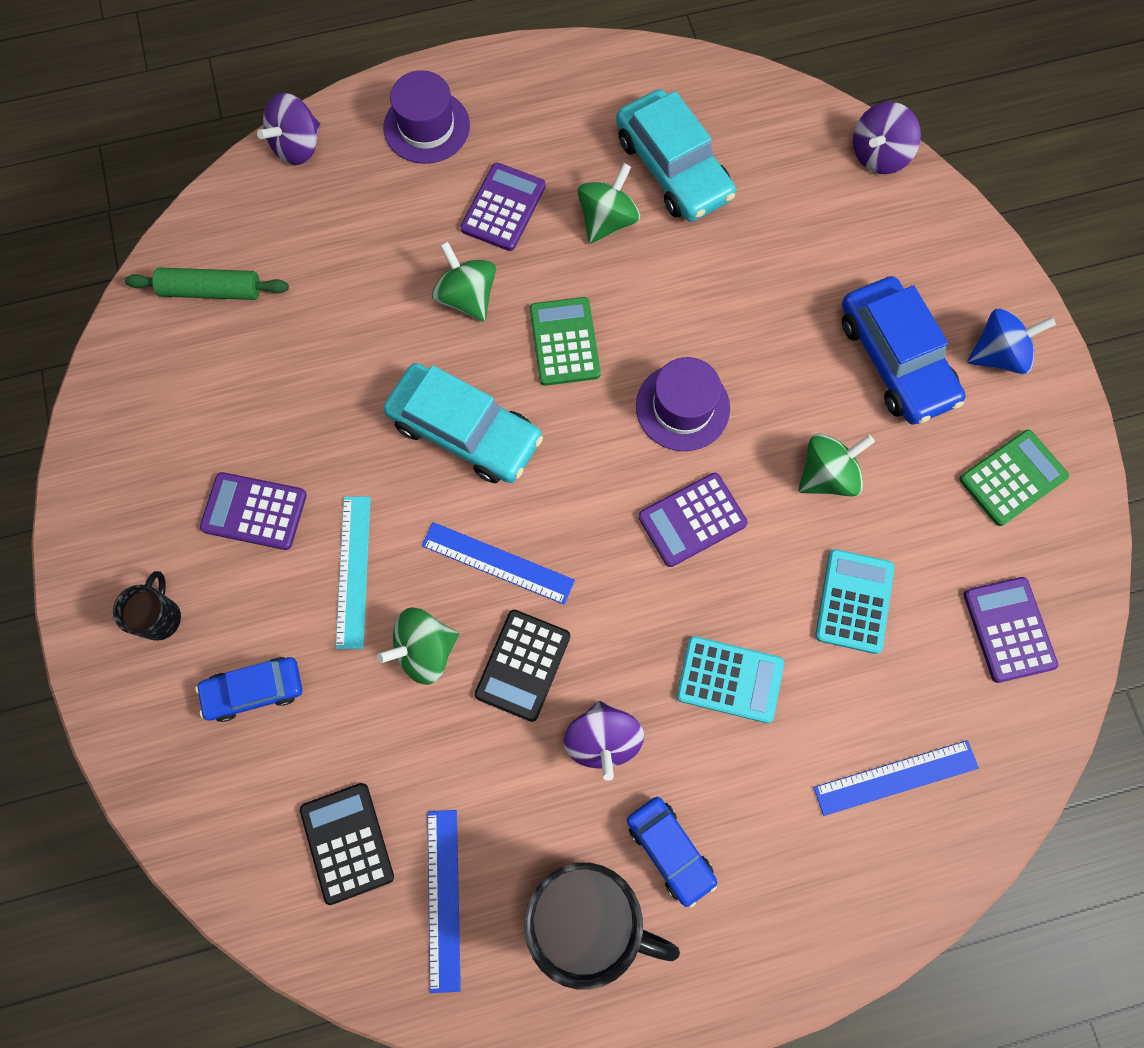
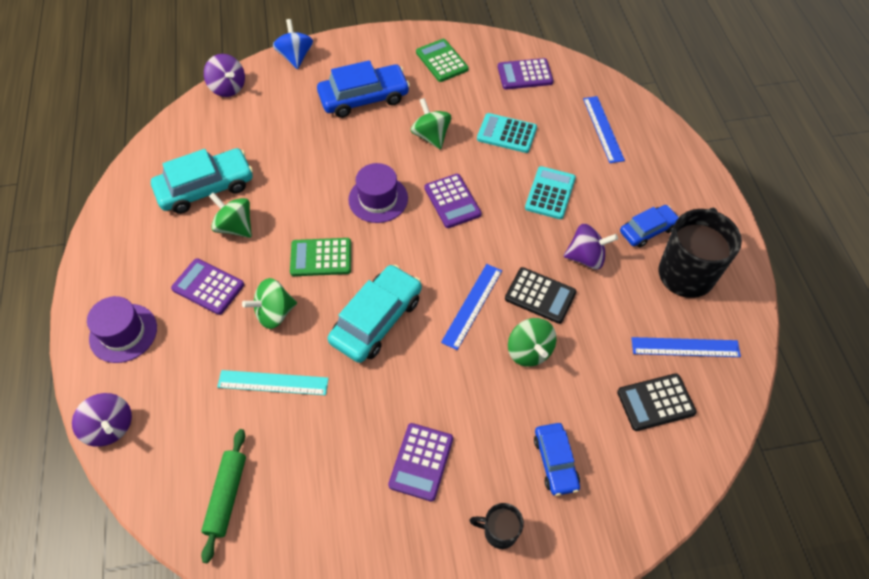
camera: 85 degrees left, 15 degrees down
(353, 571) = (472, 394): turquoise ruler -> turquoise ruler (273, 383)
(998, 354) = (369, 56): blue spinning top -> blue spinning top (295, 57)

